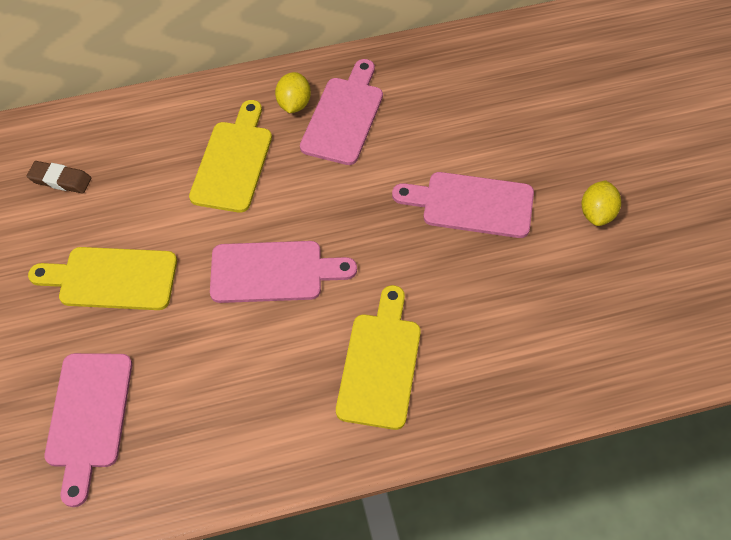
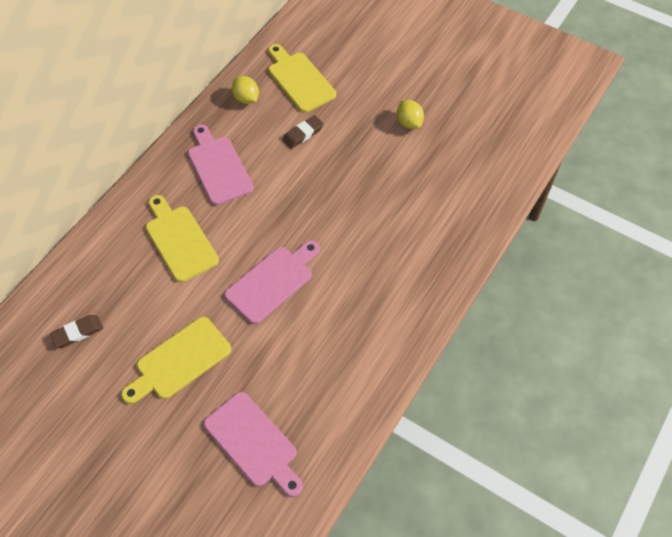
camera: 45 degrees left, 0 degrees up
(294, 104) = (180, 181): yellow lemon -> yellow lemon (246, 98)
(380, 364) = (382, 282): yellow cutting board -> yellow cutting board (299, 79)
(465, 143) = (303, 134): none -> brown eraser
(471, 204) = (341, 164): pink cutting board -> none

